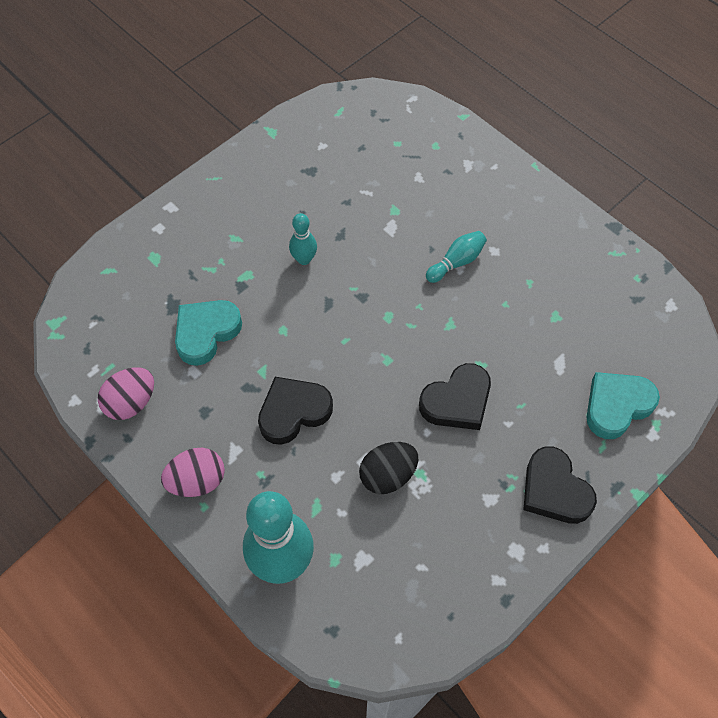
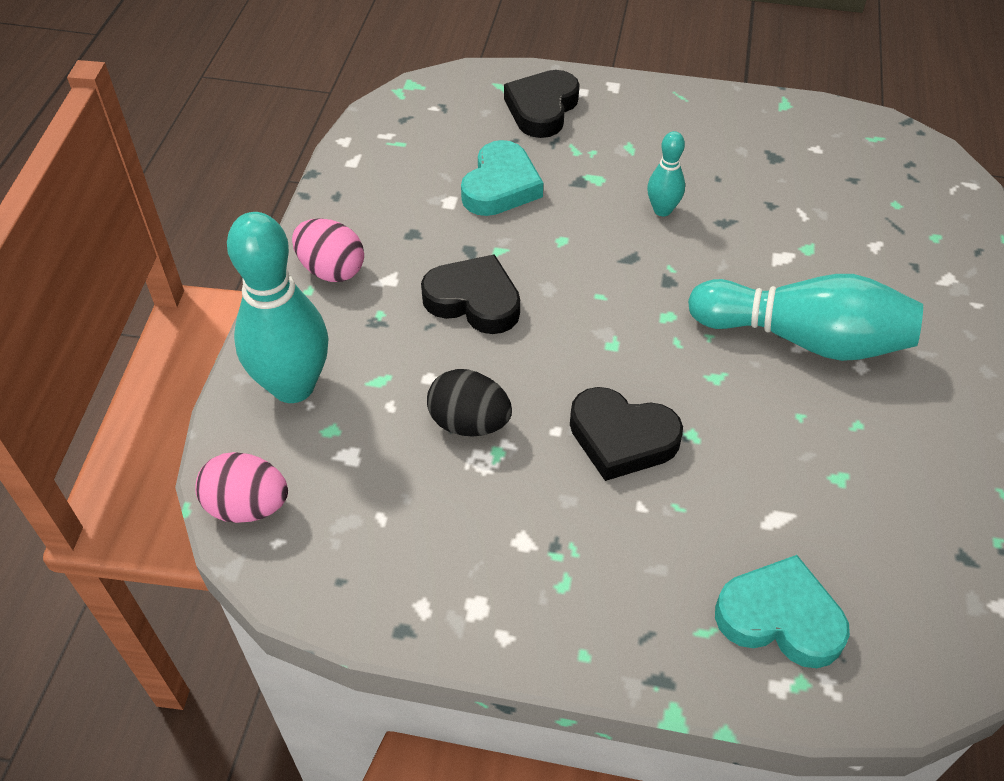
camera: 55 degrees right, 10 degrees down
(131, 402) = (375, 177): pink egg -> pink egg (247, 506)
(206, 333) = (500, 186): turquoise heart -> turquoise heart turned 105 degrees clockwise
(456, 262) = (804, 339): turquoise bowling pin -> turquoise bowling pin, size x2.07
(554, 490) = (594, 606): black heart -> black heart (542, 109)

